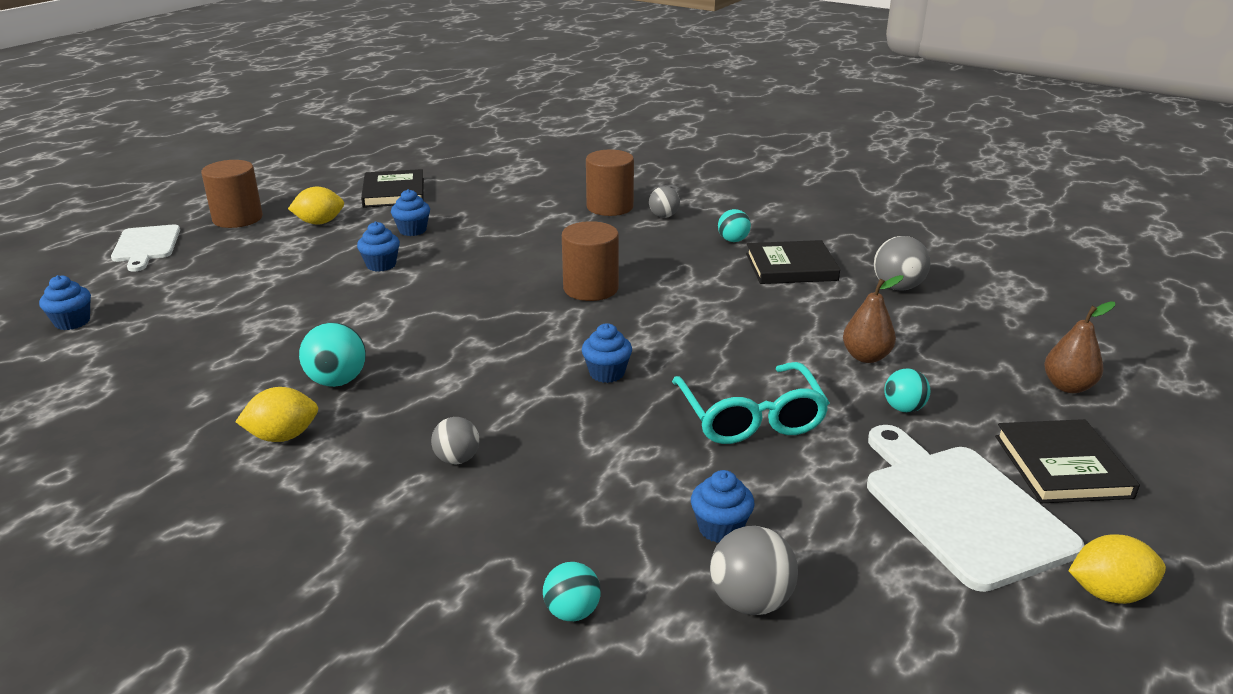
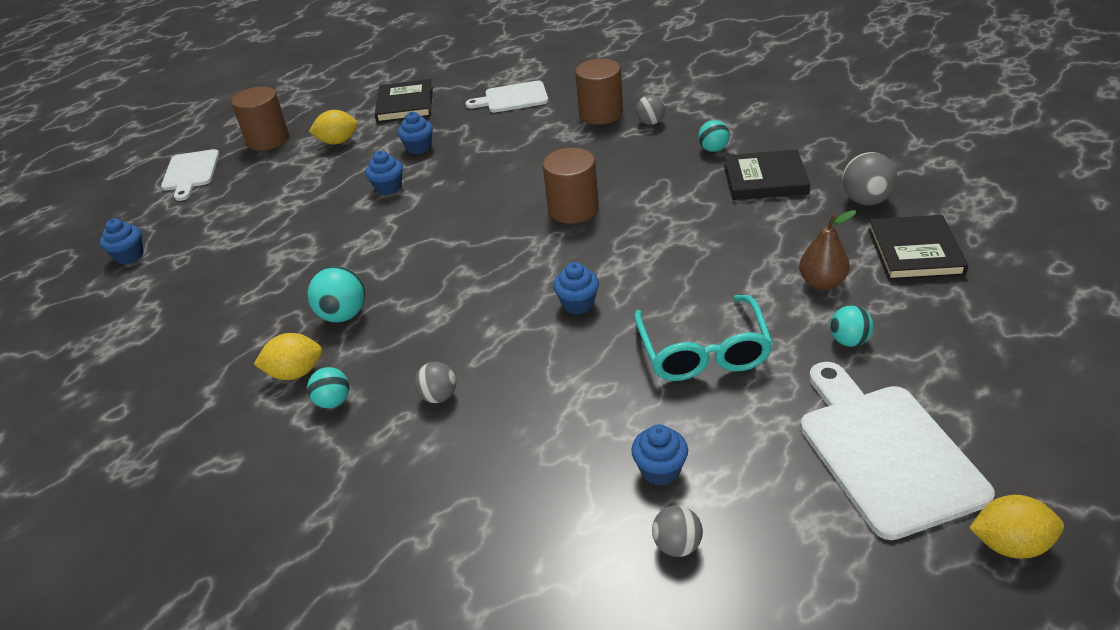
camera: 10 degrees right, 10 degrees up
(513, 191) = (513, 98): none -> white cutting board
(572, 612) = (522, 552): turquoise ball -> turquoise ball (333, 401)
(750, 601) = (677, 545): grey ball -> grey ball, size x0.66
(1062, 466) = (992, 405): black book -> black book (915, 252)
(1068, 386) = (1016, 314): brown pear -> none

